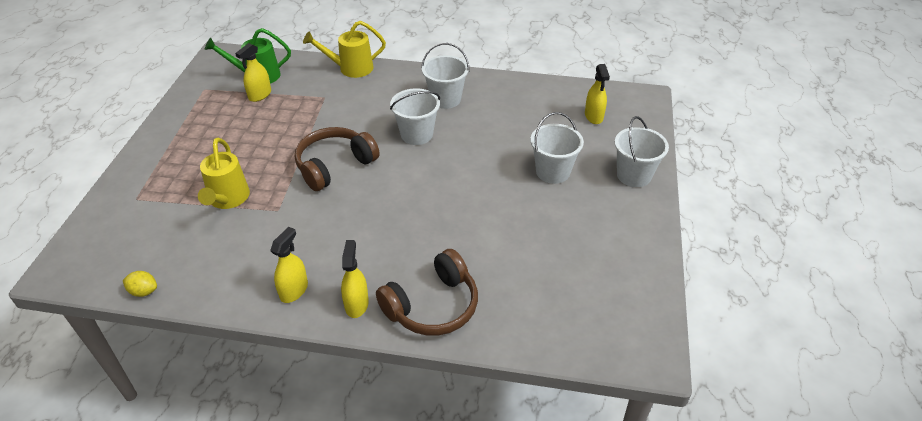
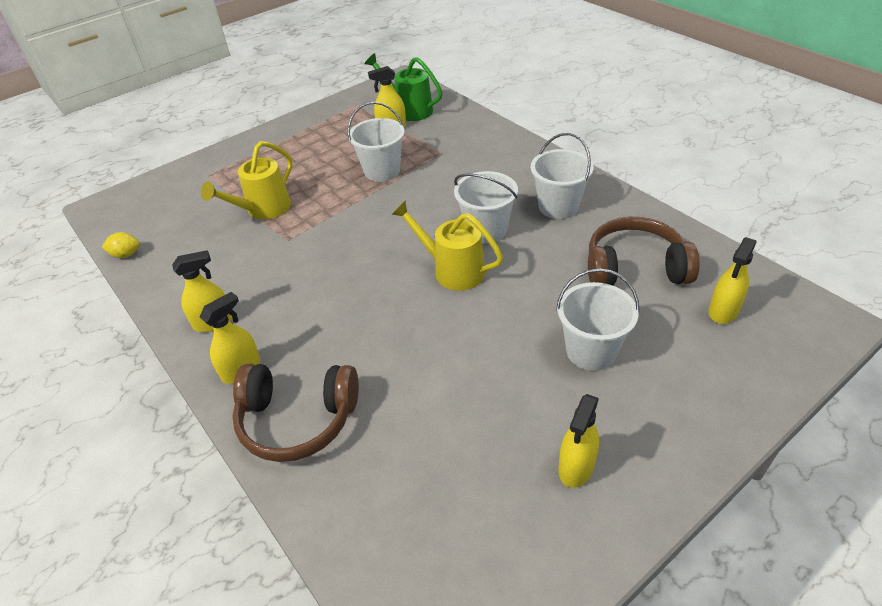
camera: 45 degrees right, 0 degrees up
(144, 291) = (126, 254): yellow lemon -> yellow lemon turned 60 degrees counterclockwise
(334, 166) = (377, 223): brown headphones -> brown headphones (635, 267)
(350, 68) = (497, 135): yellow watering can -> yellow watering can (451, 270)
(606, 232) = (576, 467): none -> yellow spray bottle
(634, 175) = (697, 417): white bucket -> white bucket (382, 171)

